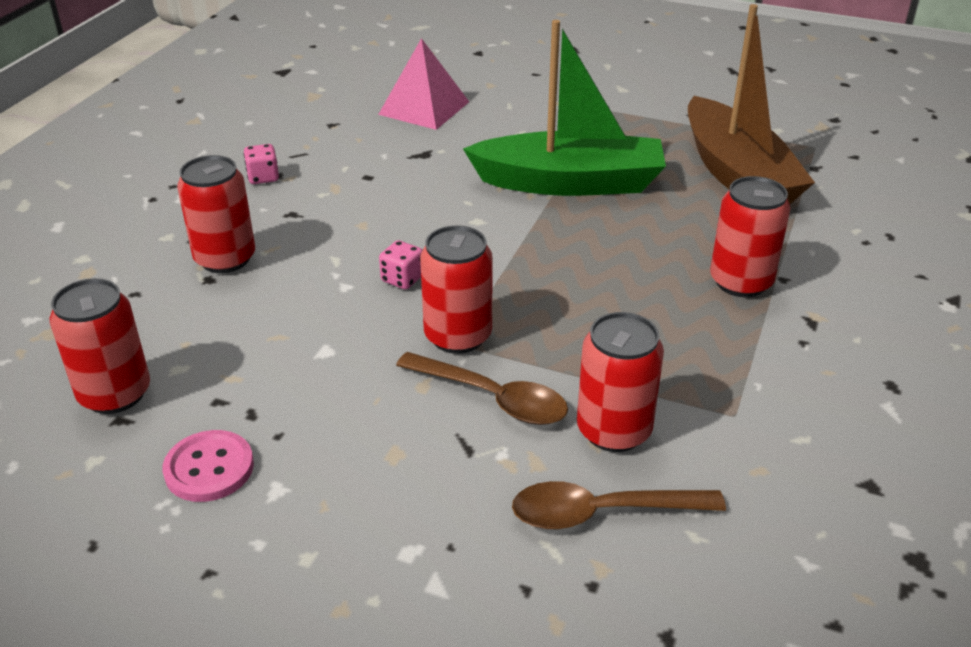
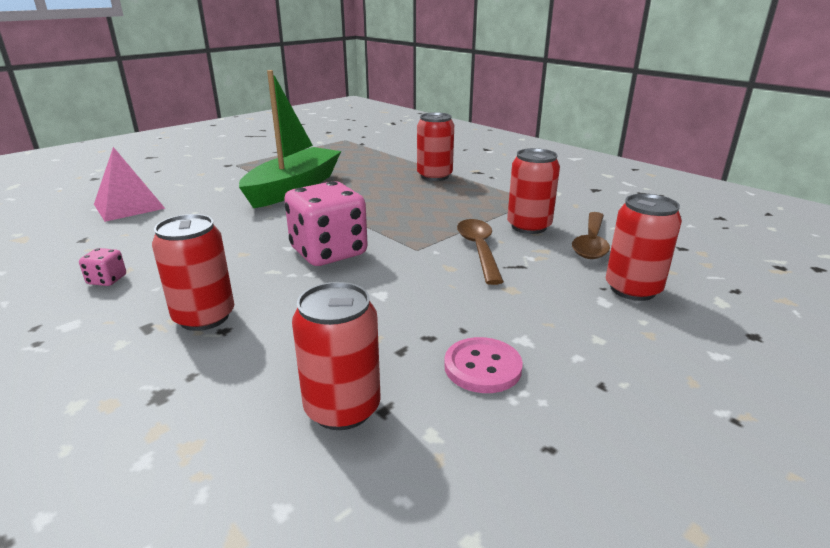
camera: 65 degrees left, 10 degrees down
(402, 279) = (328, 252): pink dice -> pink dice, size x2.37
(458, 336) = (410, 247): red can -> red can (632, 289)
(492, 398) = (479, 250): brown spoon -> brown spoon turned 60 degrees counterclockwise
(737, 174) = (344, 156): brown boat -> none

